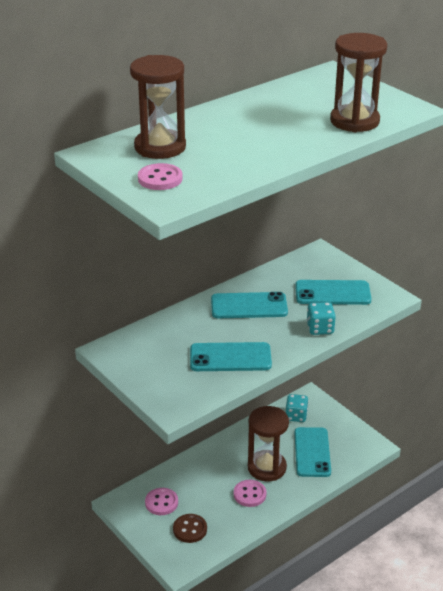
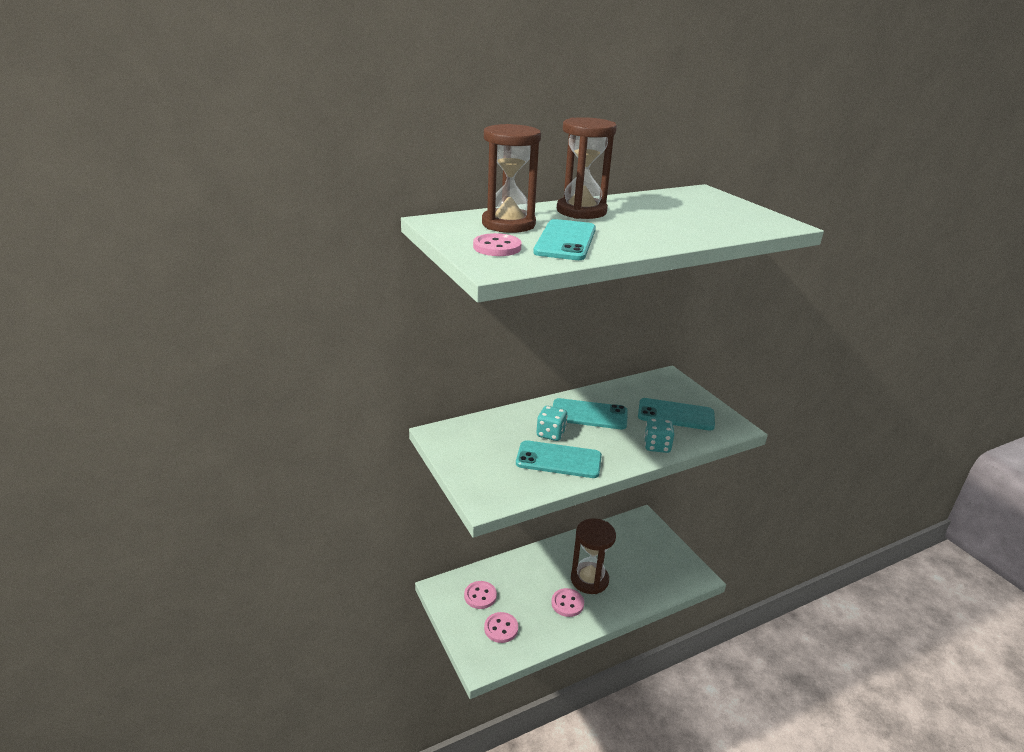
camera: 10 degrees right, 5 degrees down
(190, 529) = (501, 628): brown button -> pink button
(296, 416) = (627, 534): turquoise dice -> turquoise dice (551, 434)
(312, 452) = (636, 572): turquoise phone -> turquoise phone (565, 241)
(354, 121) = (720, 227): brown hourglass -> brown hourglass (581, 211)

